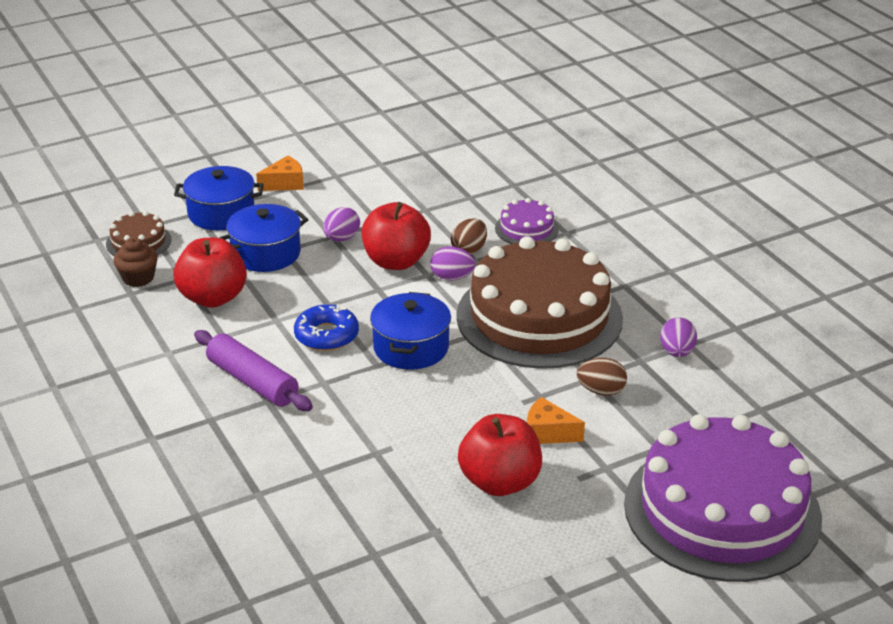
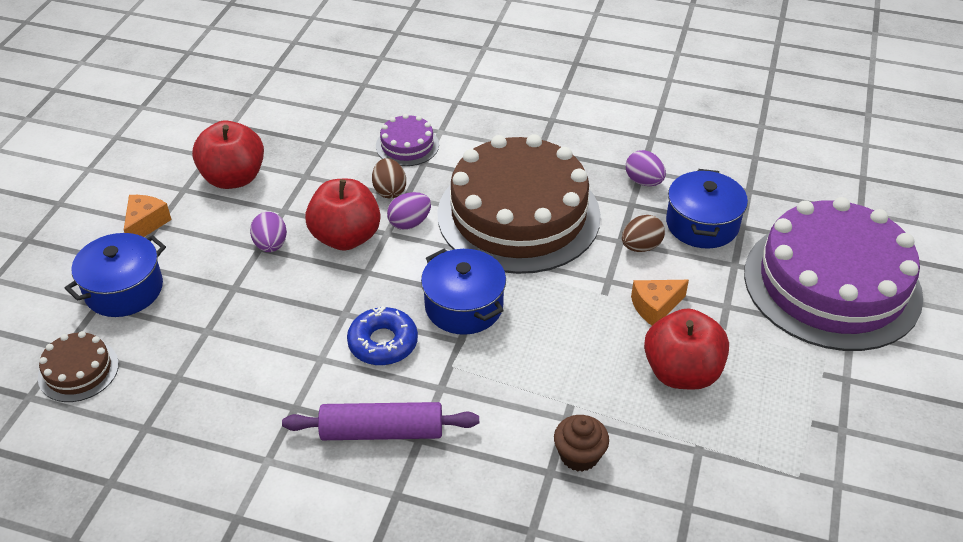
camera: 45 degrees left, 10 degrees up
(138, 278) = (130, 407): brown cupcake -> brown cupcake (579, 455)
(213, 298) = (233, 377): red apple -> red apple (233, 178)
(266, 253) = (222, 302): blue pot -> blue pot (702, 224)

